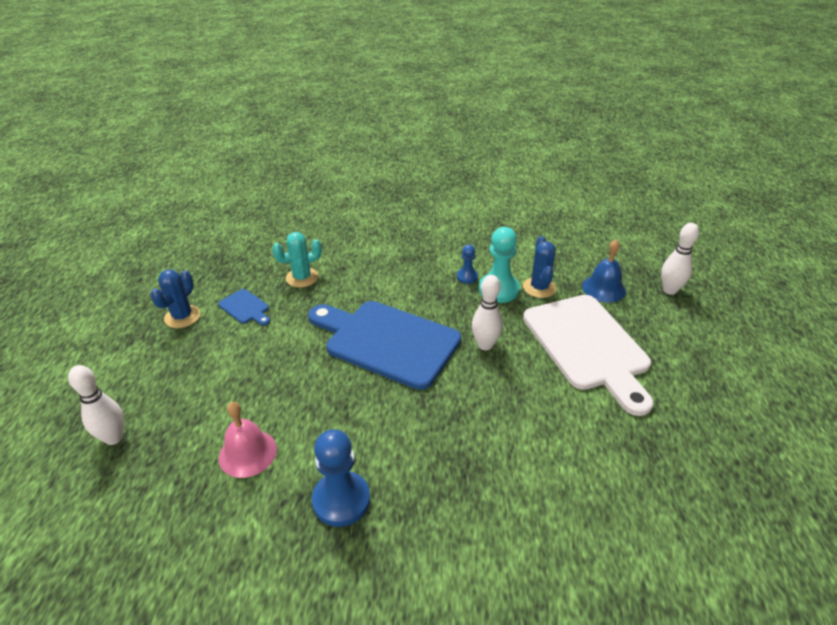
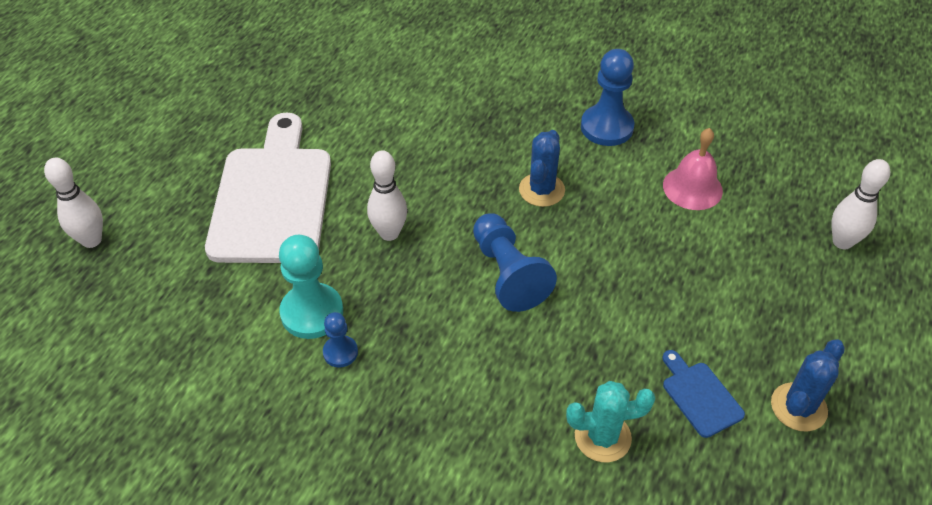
camera: 160 degrees left, 10 degrees up
(386, 341) = (508, 274): blue cutting board -> blue pawn
(539, 288) = (253, 298): blue cactus -> blue cactus (541, 190)
(603, 288) = (170, 269): blue bell -> none

